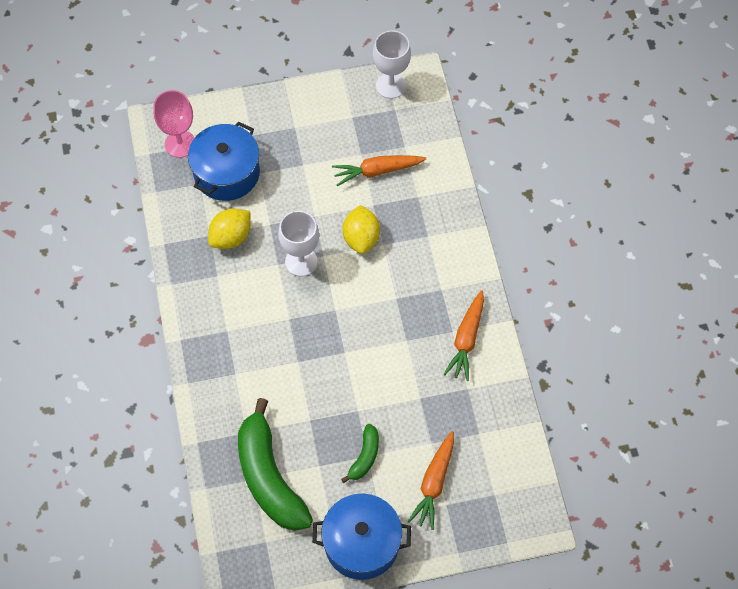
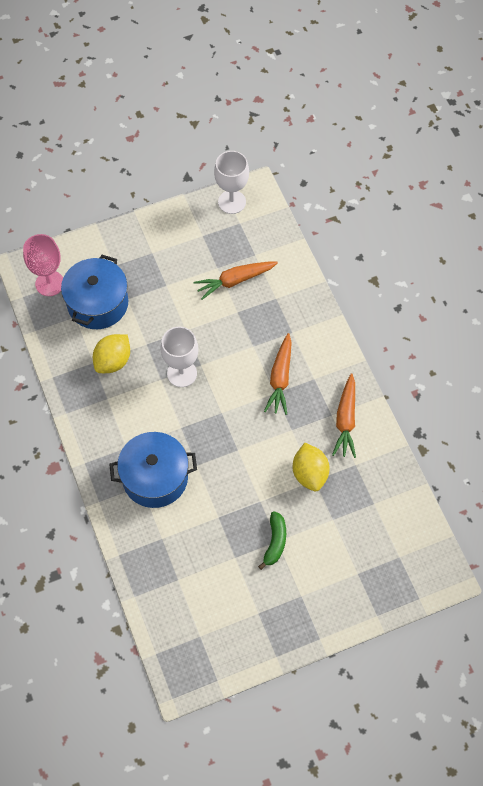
camera: 10 degrees left, 0 degrees up
(269, 477) = (191, 575): green banana -> none
(361, 238) = (232, 343): yellow lemon -> yellow lemon (310, 474)
(361, 543) = (288, 622): blue pot -> blue pot (155, 477)
(434, 483) = (342, 556): orange carrot -> orange carrot (280, 378)

